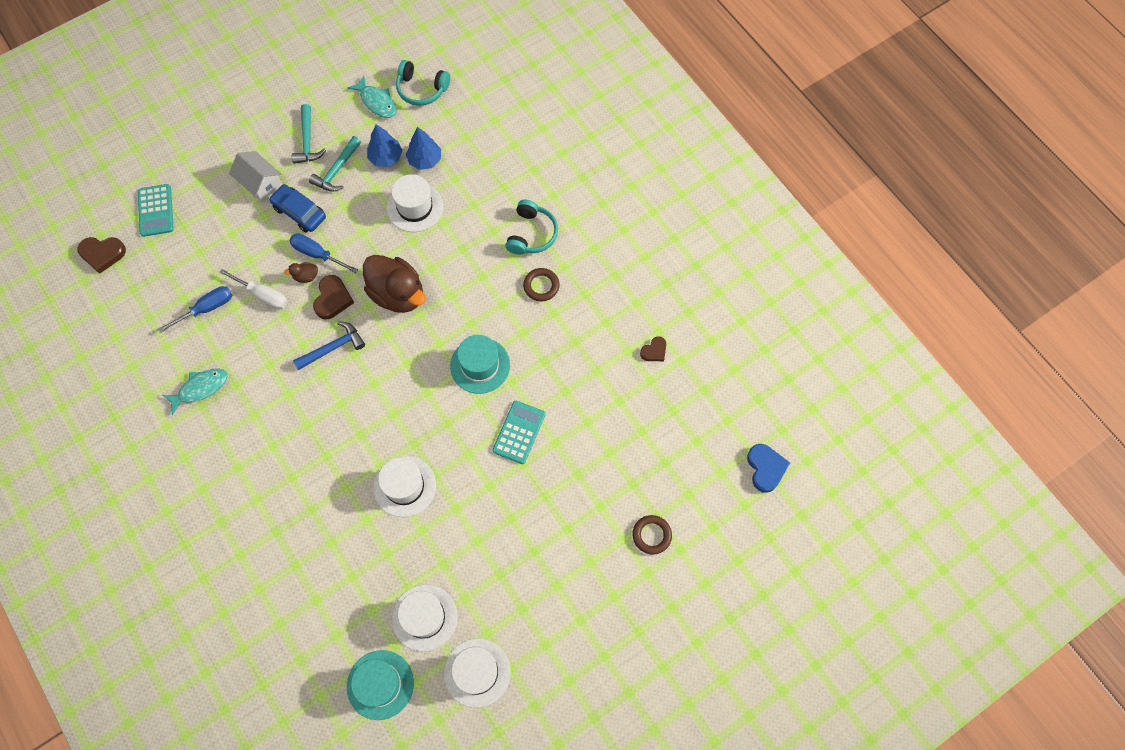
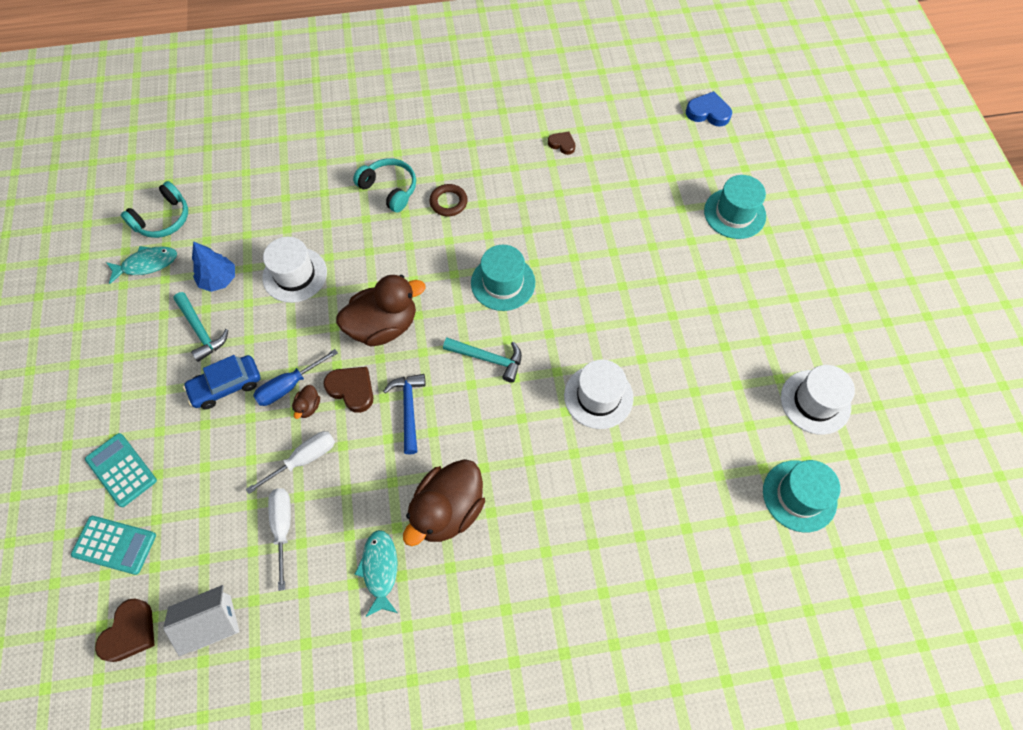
camera: 65 degrees left, 5 degrees down
(206, 309) = (283, 528): blue screwdriver -> white screwdriver
(260, 183) = (162, 414): white house -> white house (211, 623)
(262, 414) = (448, 510): none -> brown duck
(308, 141) = (144, 347): turquoise hammer -> turquoise hammer (488, 359)
(424, 617) = (744, 428): white hat -> none
(425, 160) = (247, 246): blue tree -> none
(519, 432) = (589, 276): turquoise calculator -> turquoise calculator (121, 470)
(651, 535) = (734, 213): brown ring -> turquoise hat
(654, 351) = (562, 144): brown heart -> brown heart turned 45 degrees counterclockwise

